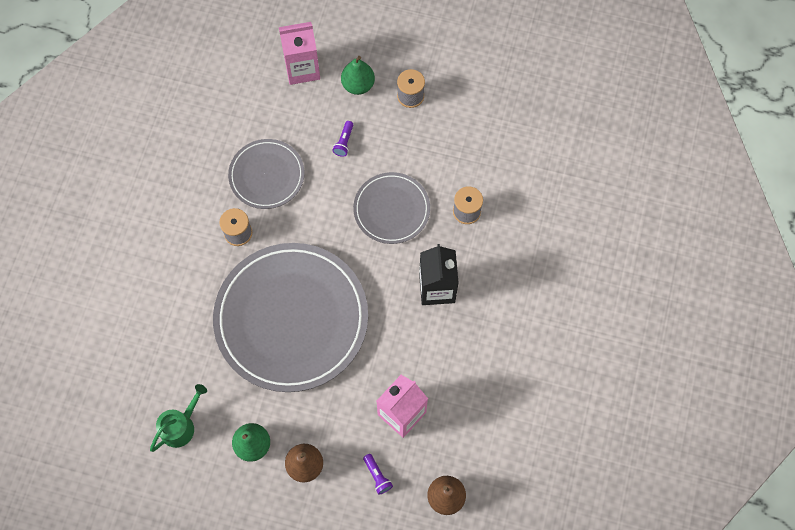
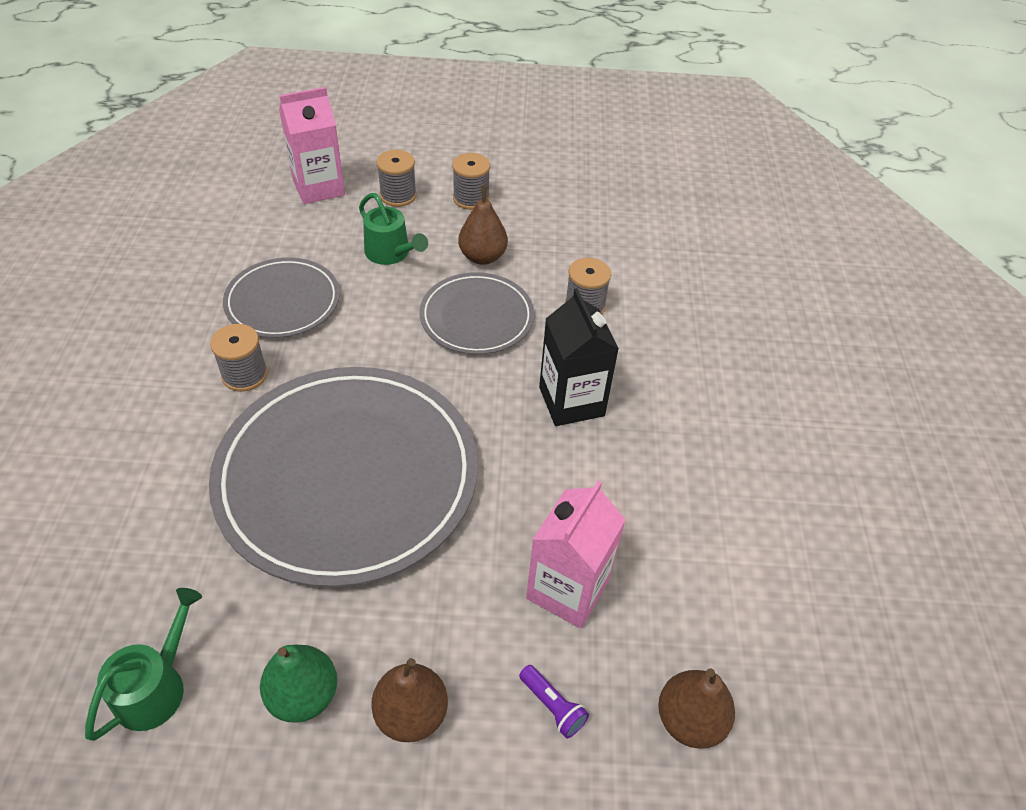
camera: 15 degrees left, 20 degrees down
(344, 142) = (391, 253): purple flashlight -> green watering can
(358, 85) = (398, 195): green pear -> grey spool
(407, 155) = (482, 257): none -> brown pear

